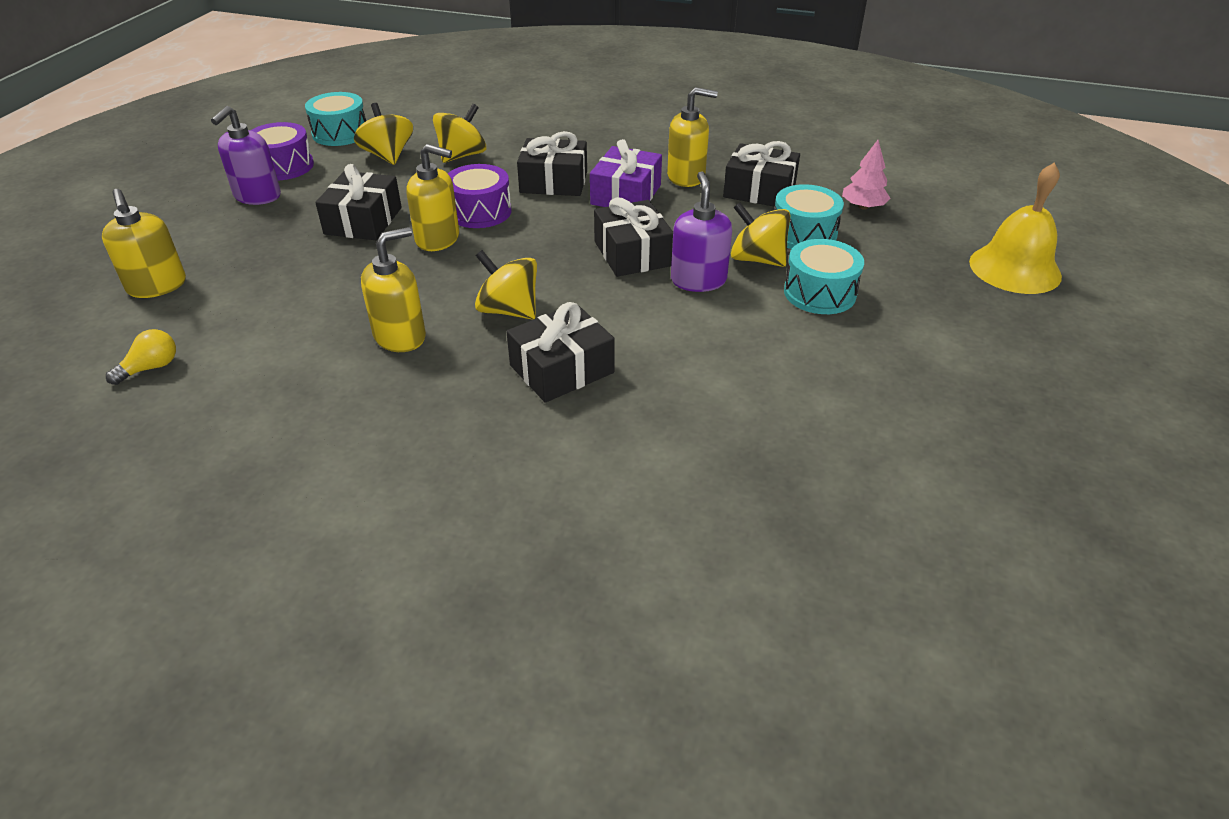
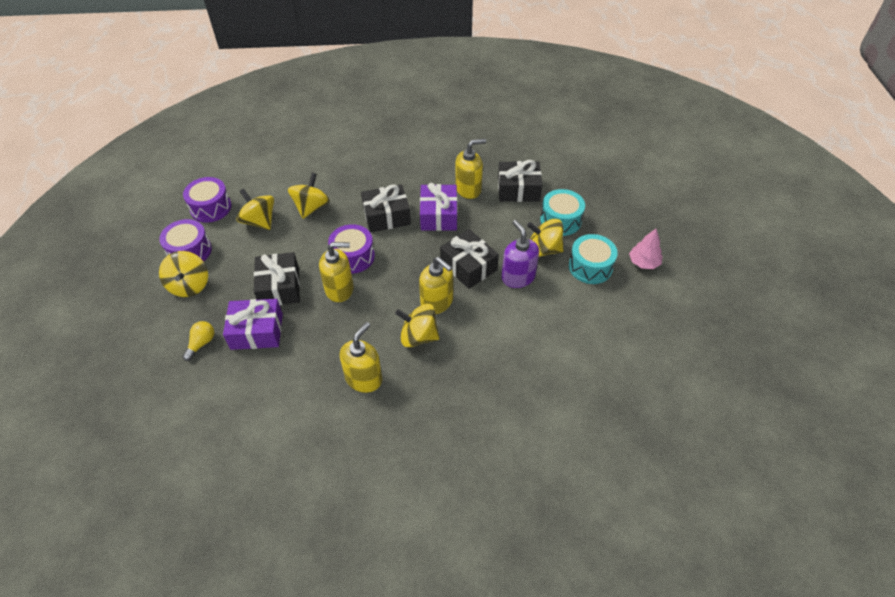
camera: 20 degrees left, 10 degrees up
(150, 368) = (218, 456): yellow light bulb -> yellow light bulb (201, 343)
(157, 286) = (173, 388): yellow soap dispenser -> yellow soap dispenser (437, 302)
(257, 196) = (189, 285): purple soap dispenser -> yellow spinning top
(301, 256) = (257, 331): none -> purple gift
(340, 133) = (211, 208): turquoise drum -> purple drum
(562, 369) = (475, 372): black gift -> none
(863, 207) = (584, 187): pink tree -> pink tree (643, 262)
(1015, 268) = (685, 216): yellow bell -> none

